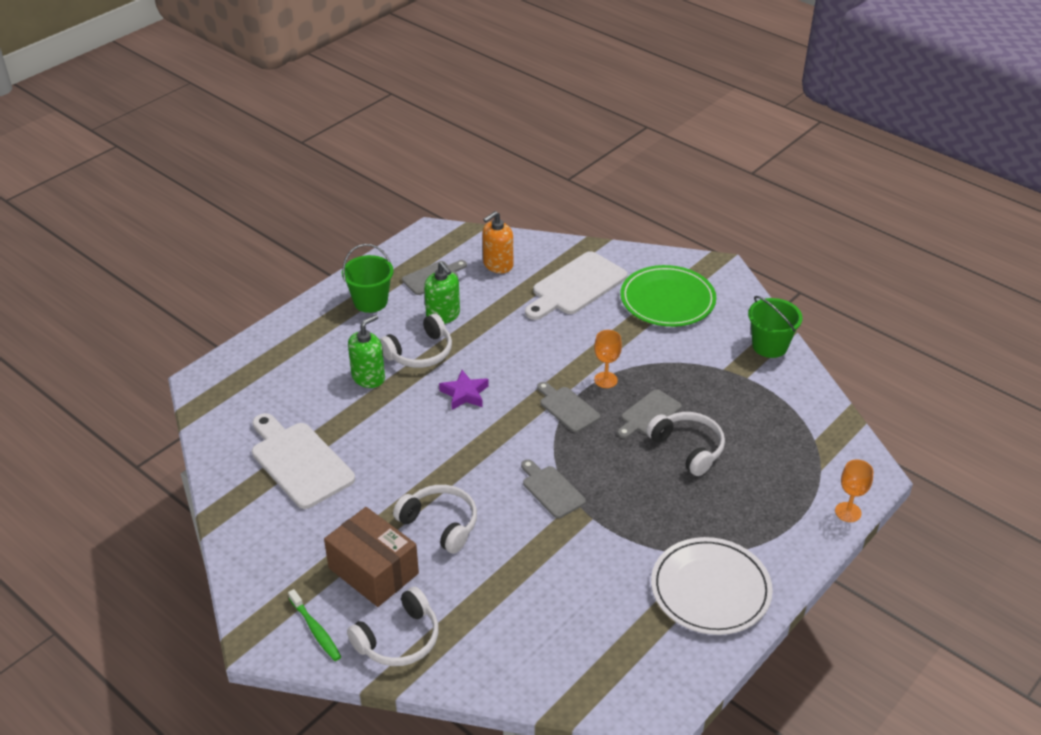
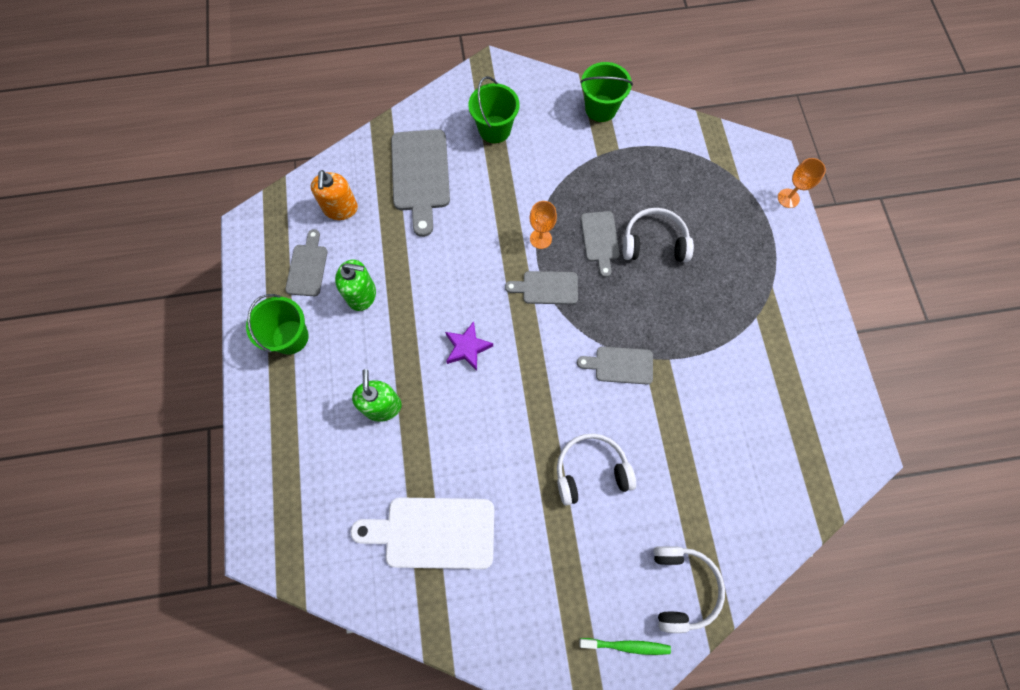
camera: 50 degrees left, 30 degrees up
(373, 571) = (599, 557): brown box -> none
(420, 352) = (389, 345): white headphones -> none
(576, 286) = (420, 175): white cutting board -> grey cutting board
(667, 300) = (494, 129): green plate -> green bucket
(710, 589) = (790, 337): white plate -> none

